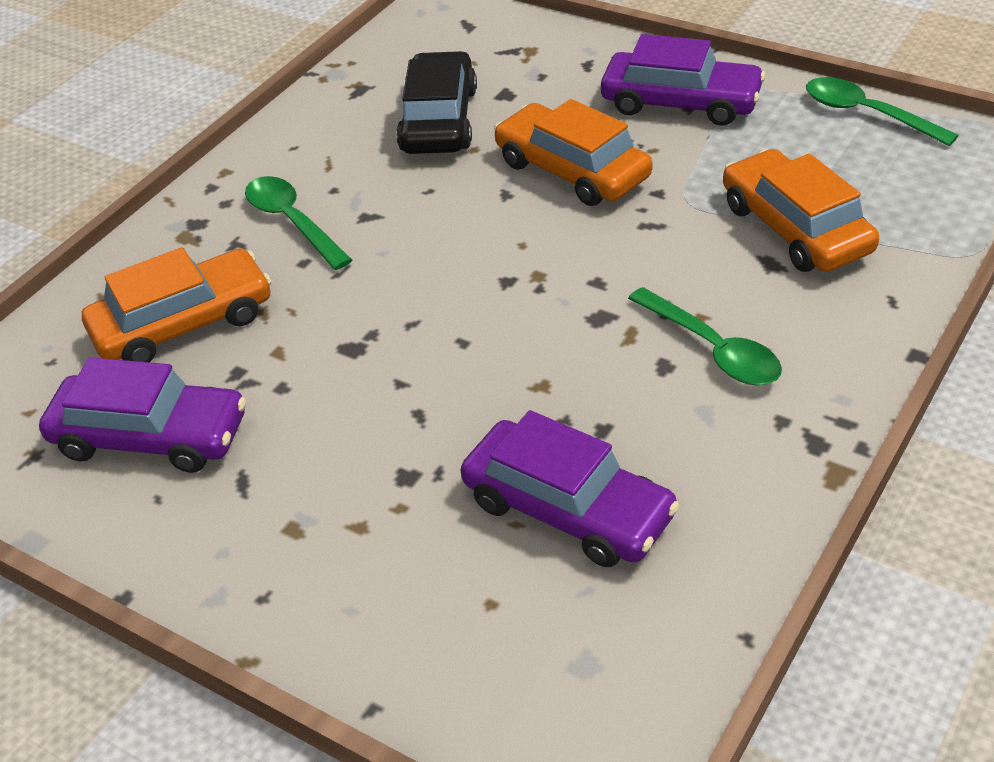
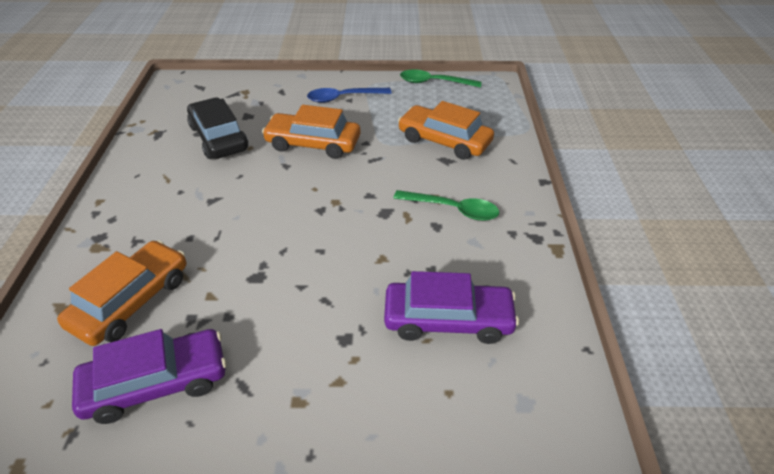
camera: 35 degrees left, 0 degrees up
(292, 222) = (166, 217): green spoon -> none
(681, 102) = (343, 98): purple car -> blue spoon

